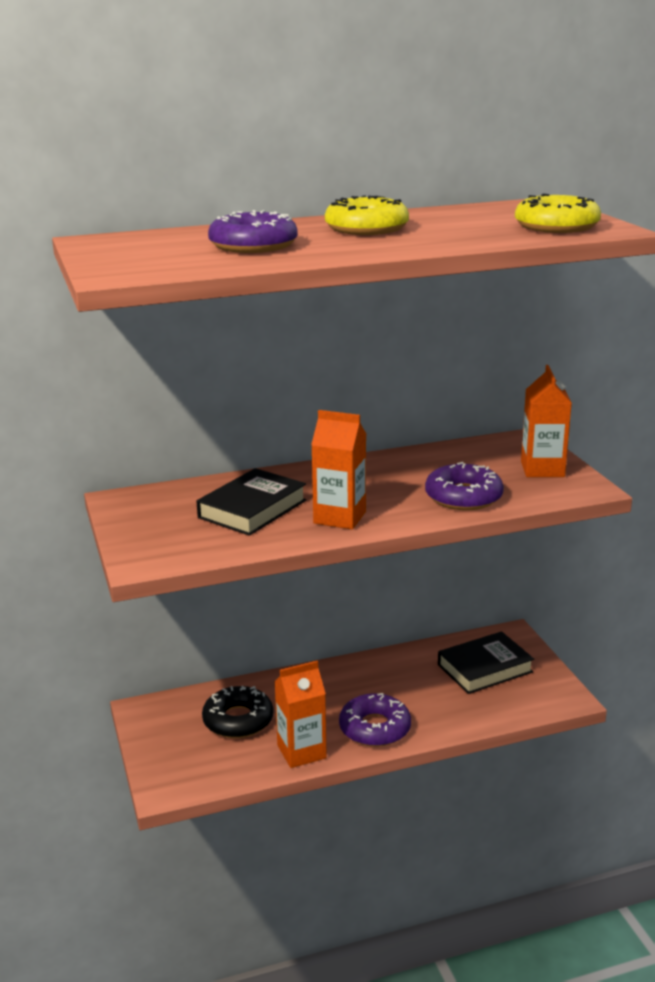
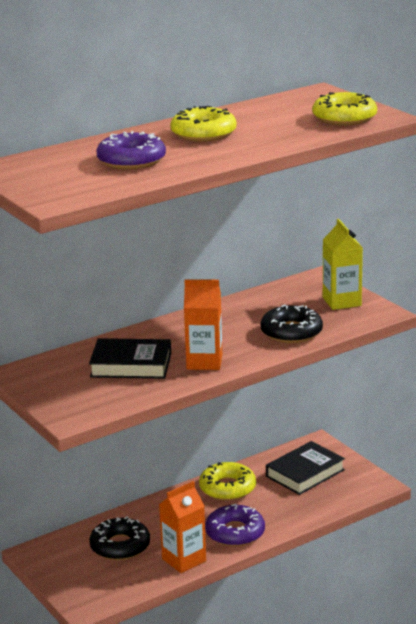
camera: 15 degrees left, 0 degrees up
(252, 509) = (131, 365): black book -> black book turned 75 degrees clockwise
(388, 671) = (227, 488): none -> yellow donut
(463, 497) = (291, 332): purple donut -> black donut
(542, 469) = (341, 301): orange carton -> yellow carton

